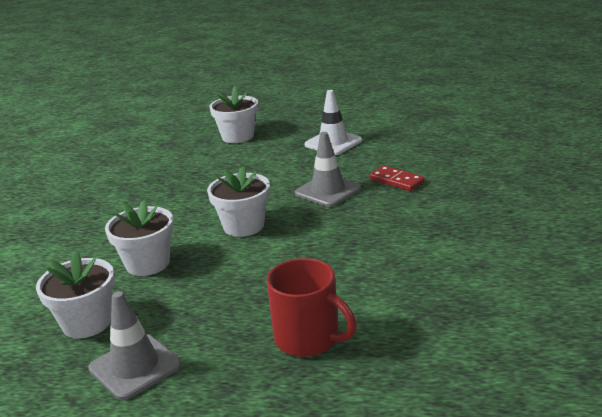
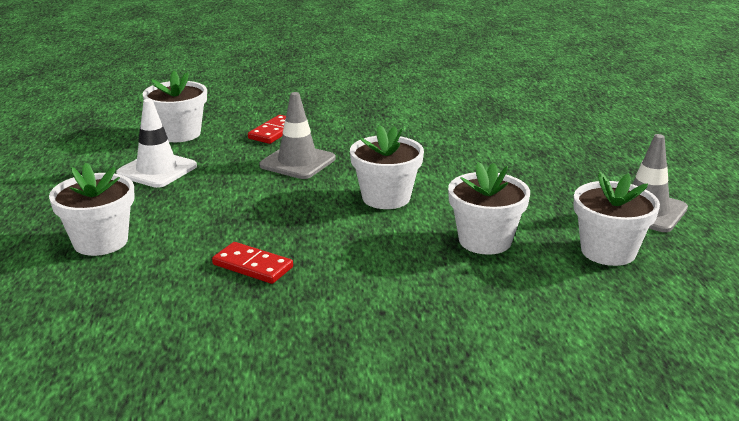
camera: 105 degrees left, 0 degrees up
(178, 178) = (253, 266): none -> red domino
(309, 339) = (558, 148): red mug -> none
(400, 145) = (179, 134): none -> white flower pot

